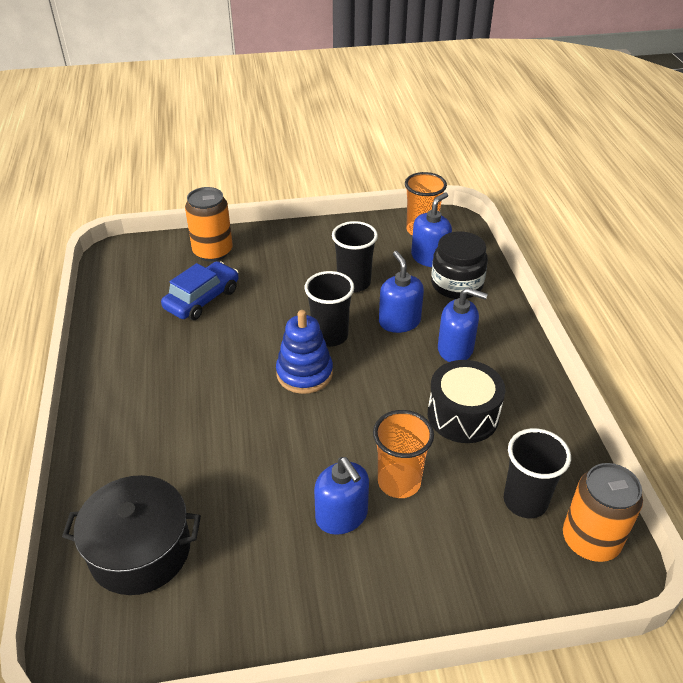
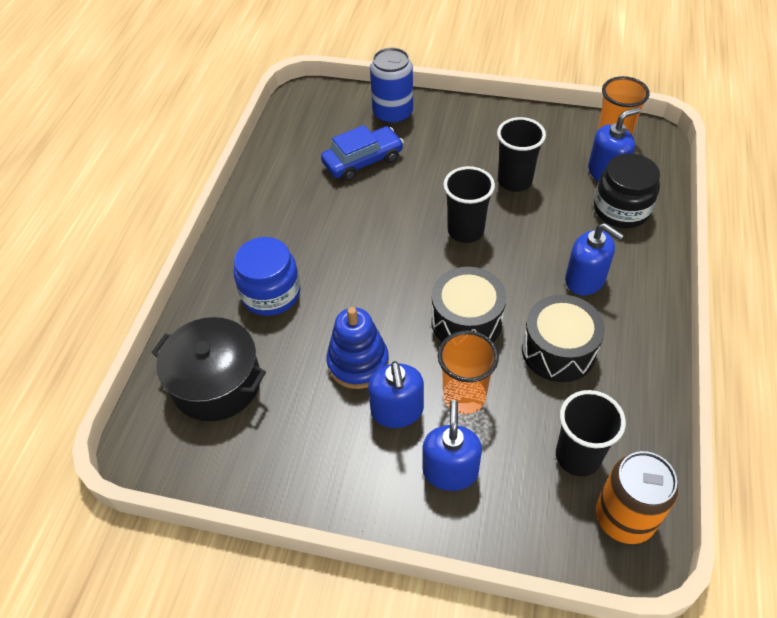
camera: 25 degrees right, 10 degrees up
(162, 444) = (271, 293): none -> blue jar
(213, 251) = (393, 114): orange can -> blue can
(304, 373) = (424, 262): blue stacking toy -> blue stacking toy (358, 363)
(368, 414) = (466, 321): none -> black drum
(399, 321) = (541, 234): blue soap dispenser -> blue soap dispenser (450, 471)

